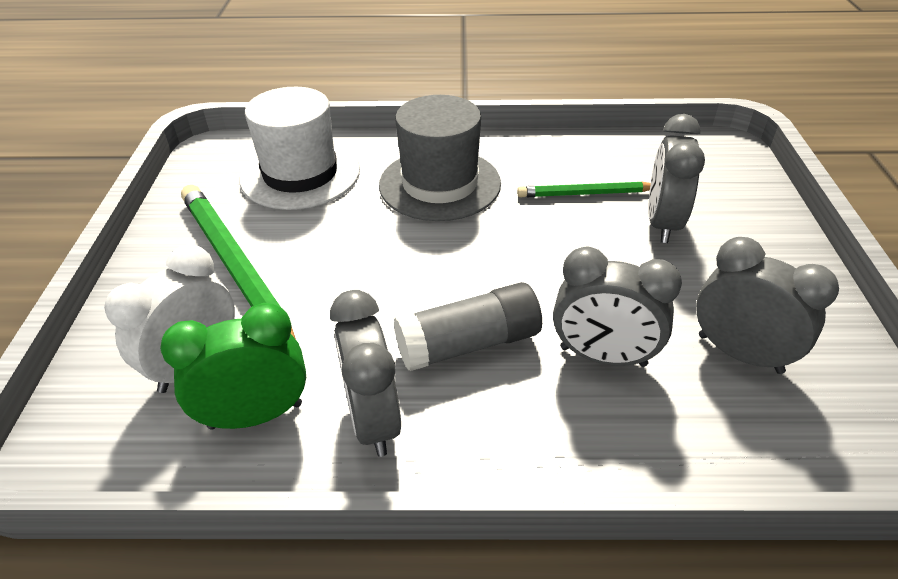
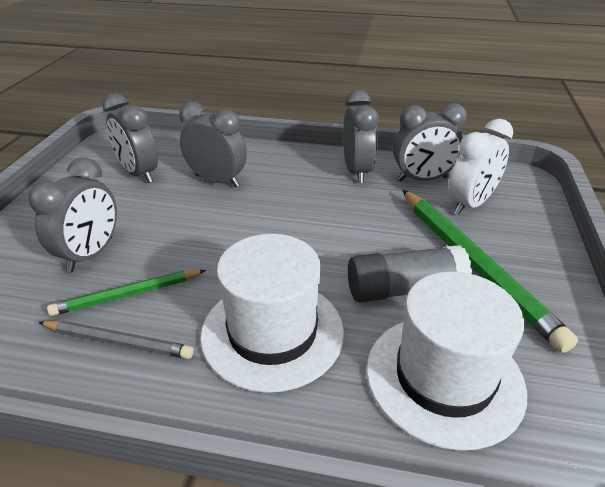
camera: 170 degrees left, 5 degrees down
(256, 415) = (422, 179): green clock -> grey clock
(440, 184) = (272, 332): grey hat -> white hat
(468, 344) = (294, 195): grey glue stick -> grey glue stick (404, 289)
(560, 164) = (118, 342): none -> grey pencil
(585, 194) = (127, 295): green pencil -> green pencil turned 150 degrees clockwise

